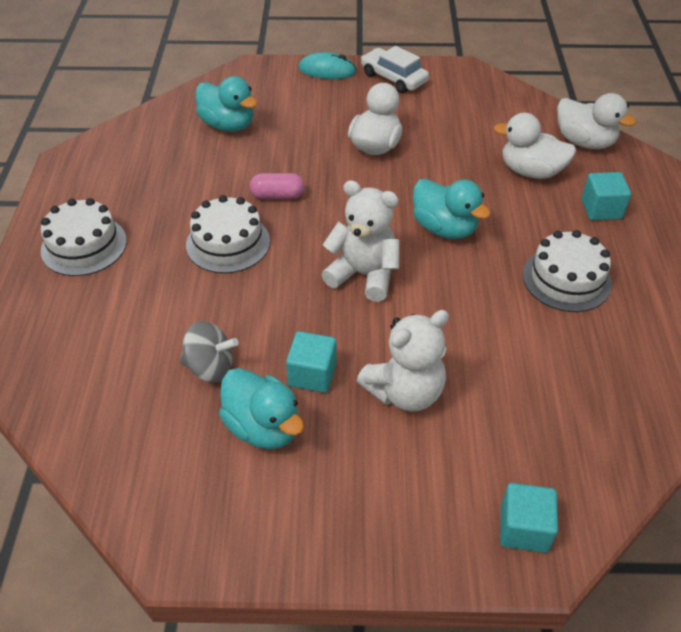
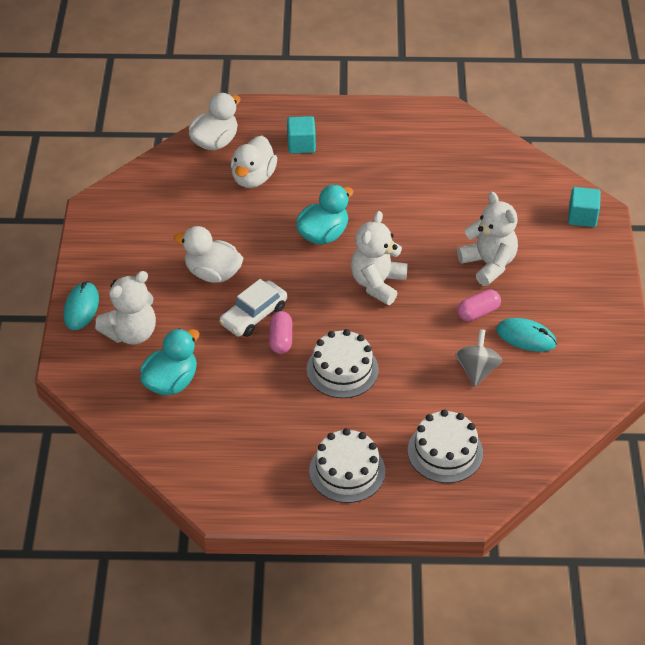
camera: 90 degrees left, 0 degrees up
(263, 427) = (526, 337): turquoise duck -> turquoise mouse
(293, 99) = (131, 333): none -> white teddy bear
(312, 374) = (478, 312): turquoise cube -> pink capsule
(394, 78) = (102, 257): white car -> white car (254, 315)
(566, 279) = (378, 173): white cake -> white cake (445, 452)

